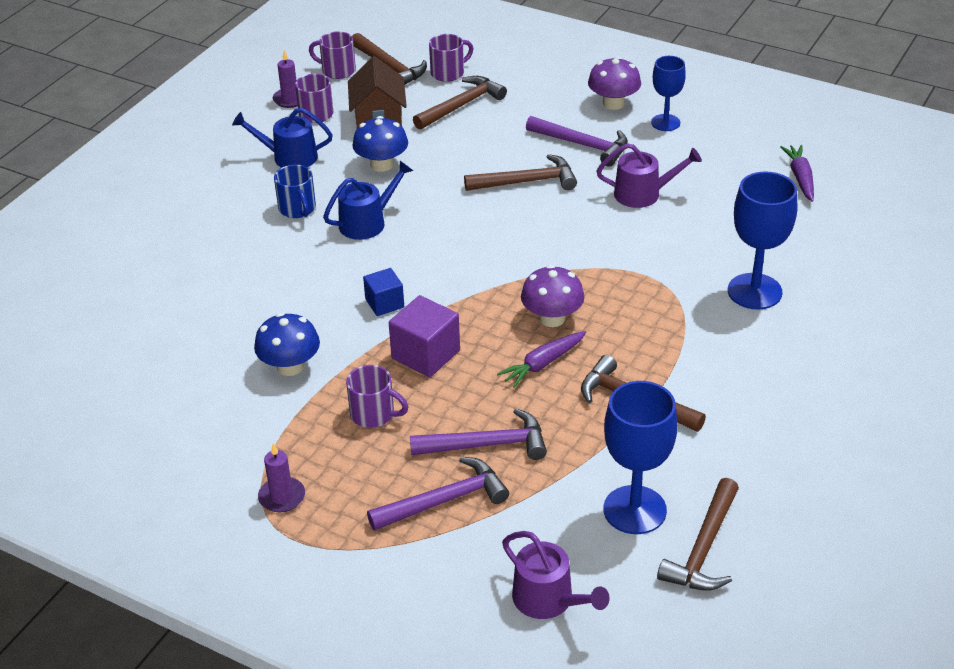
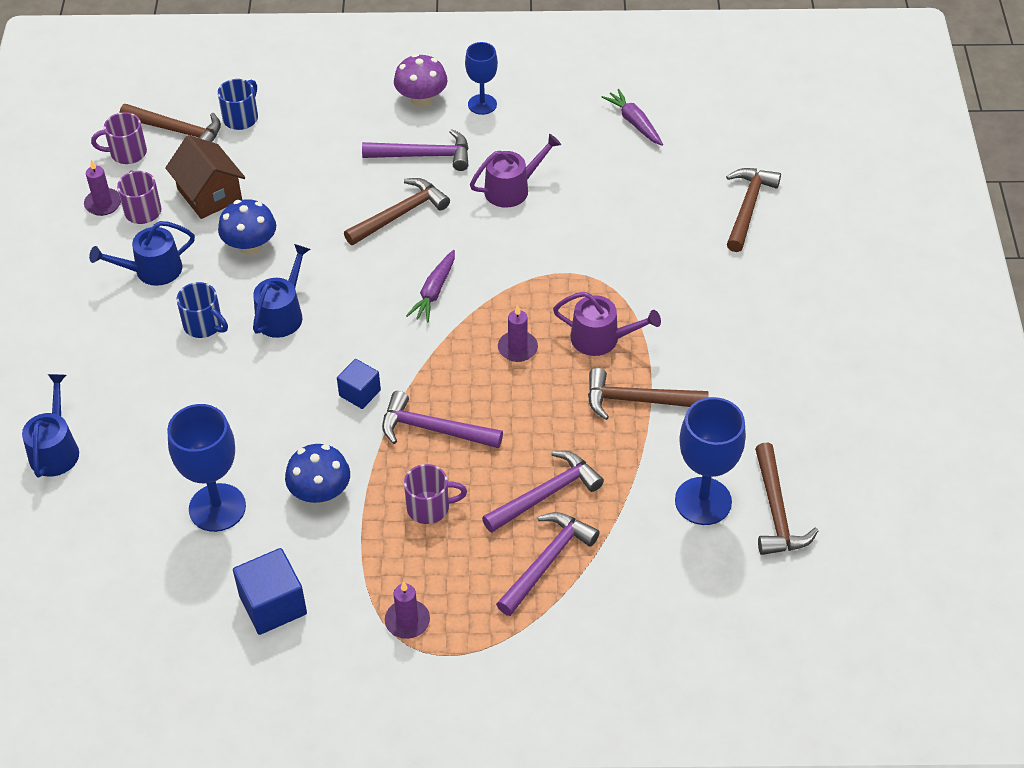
camera: 30 degrees left, 10 degrees up
(110, 256) = (55, 449): none -> blue watering can
(181, 437) = (273, 605): none -> blue cube
(426, 354) = (433, 429): purple cube -> purple hammer
(448, 73) = (241, 118): purple mug -> blue mug
(461, 105) = (280, 151): brown hammer -> brown hammer (748, 207)
(543, 364) = (540, 397): purple carrot -> purple carrot (434, 292)
(548, 600) = (689, 611): purple watering can -> purple watering can (601, 339)
(552, 318) = (517, 348): purple mushroom -> purple candle
(754, 291) = (667, 254): blue goblet -> blue goblet (217, 507)

